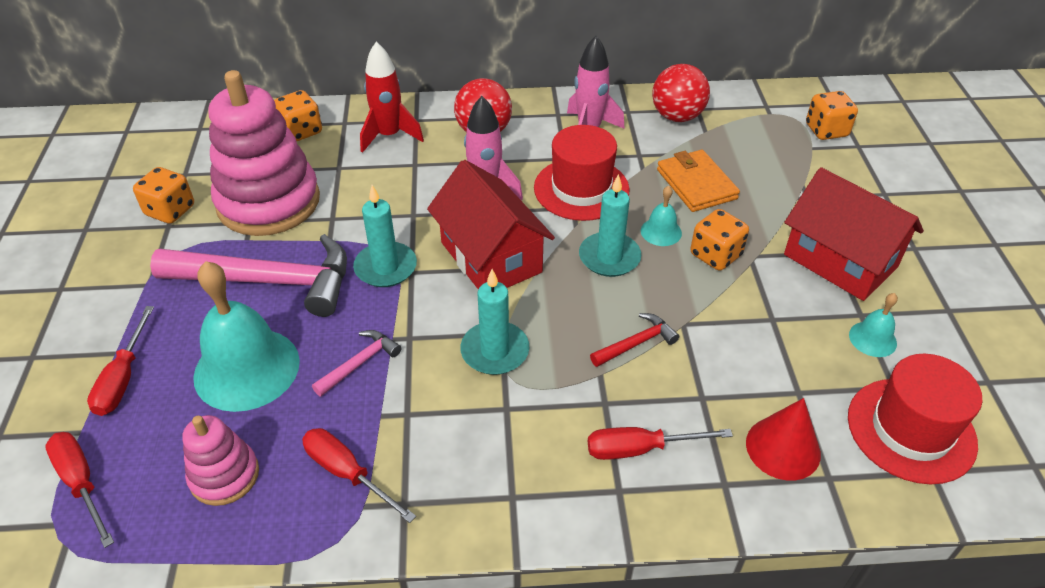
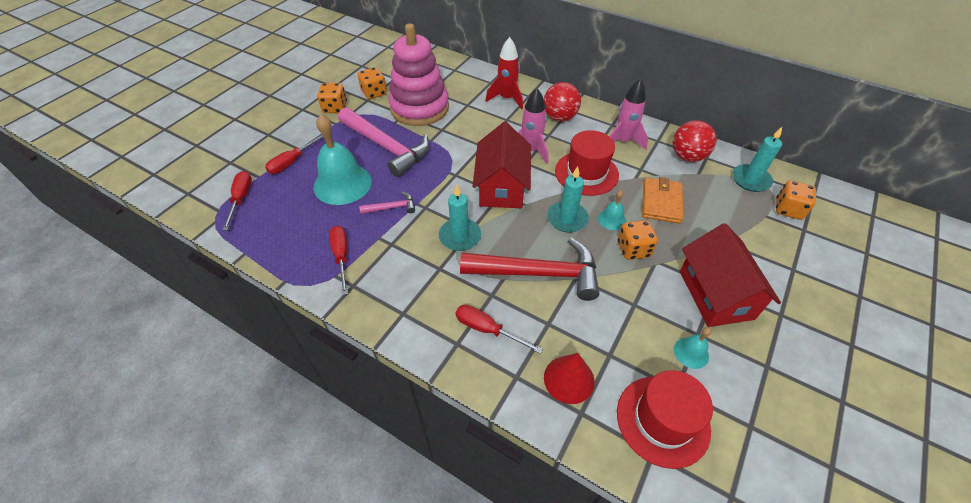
camera: 35 degrees right, 5 degrees up
(224, 475) = (293, 227): pink stacking toy -> none
(301, 131) = (465, 78): orange dice -> orange dice (335, 108)
(385, 267) = (445, 166): turquoise candle -> turquoise candle (750, 180)
(636, 343) = (538, 273): red hammer -> red hammer, size x2.27

